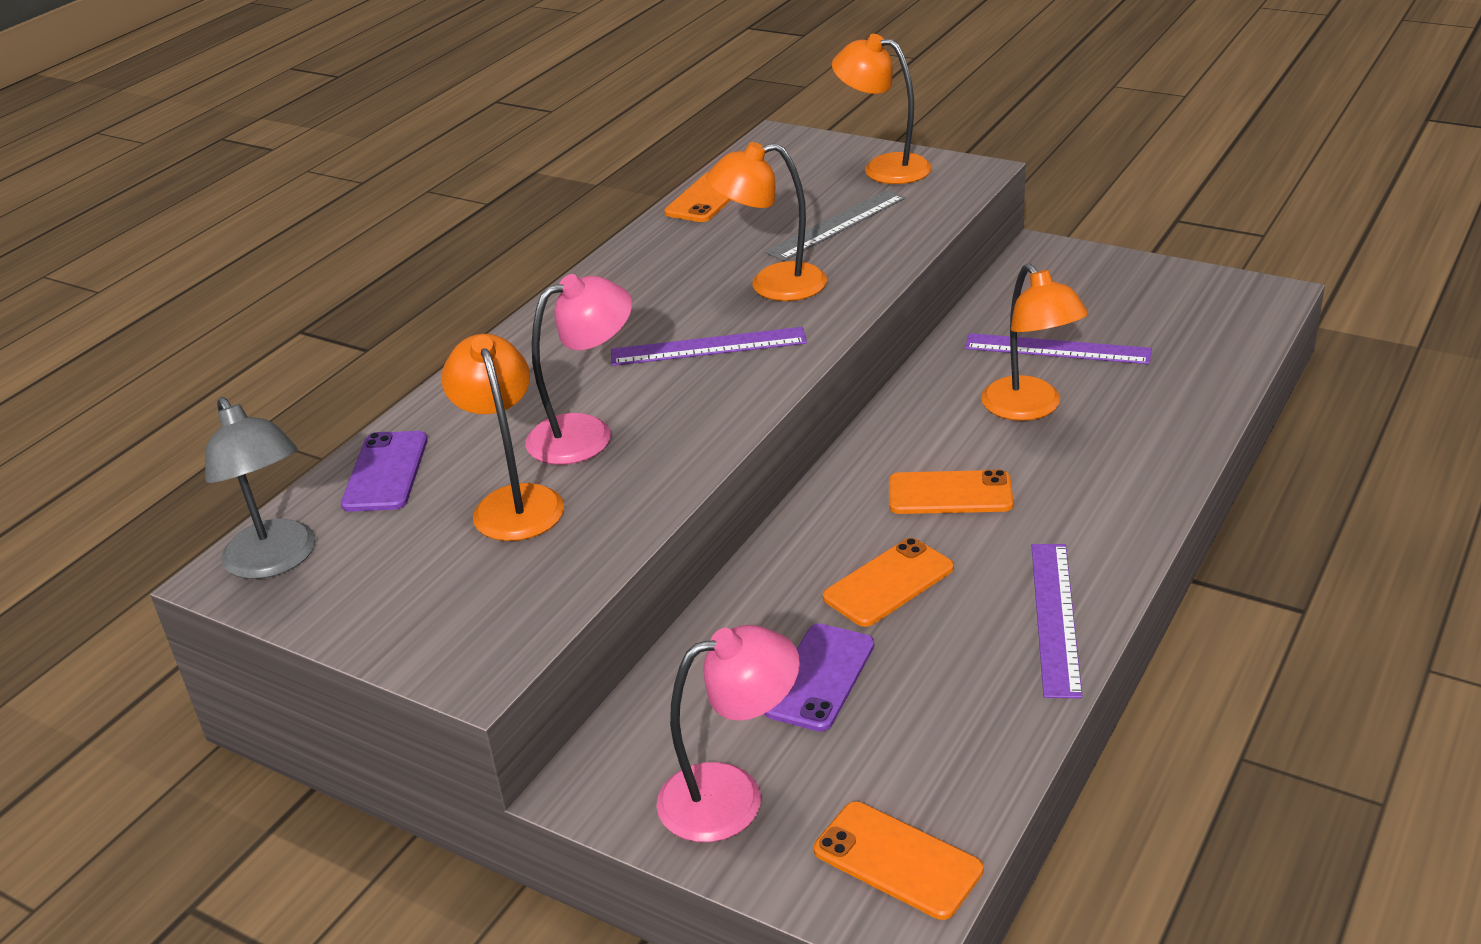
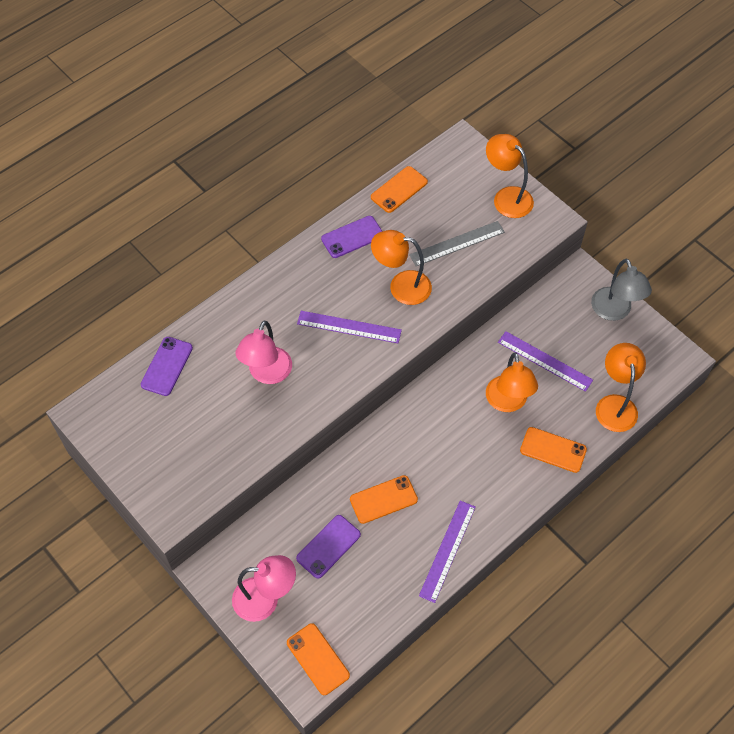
camera: 15 degrees right, 25 degrees up
(276, 561) = (104, 412): grey lamp -> grey lamp (614, 311)
(514, 502) = (218, 411): orange lamp -> orange lamp (615, 404)
(586, 434) = (267, 374): pink lamp -> pink lamp turned 120 degrees clockwise
(658, 257) = (352, 237): none -> purple phone
(950, 493) = (439, 450): orange phone -> orange phone (553, 450)

